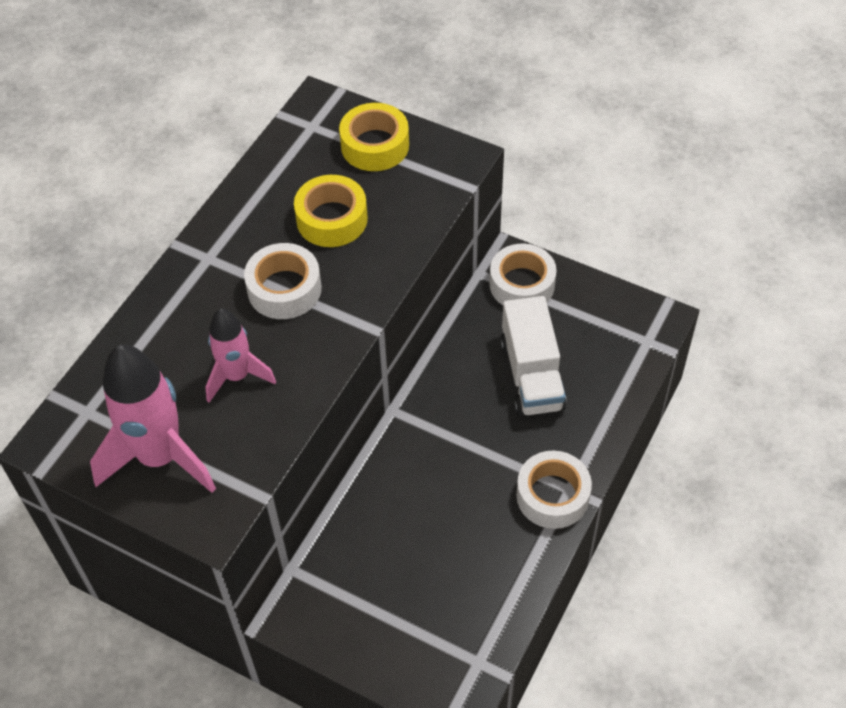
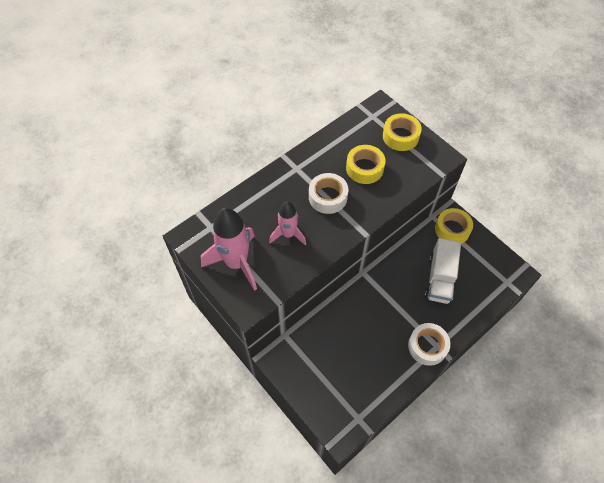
camera: 20 degrees right, 5 degrees up
(522, 284) = (452, 229): white tape -> yellow tape

